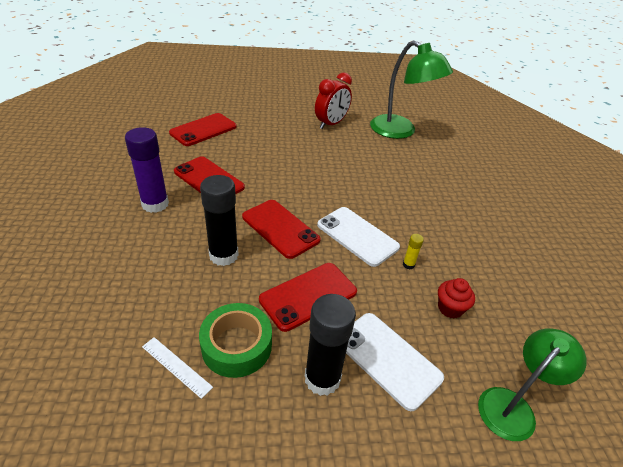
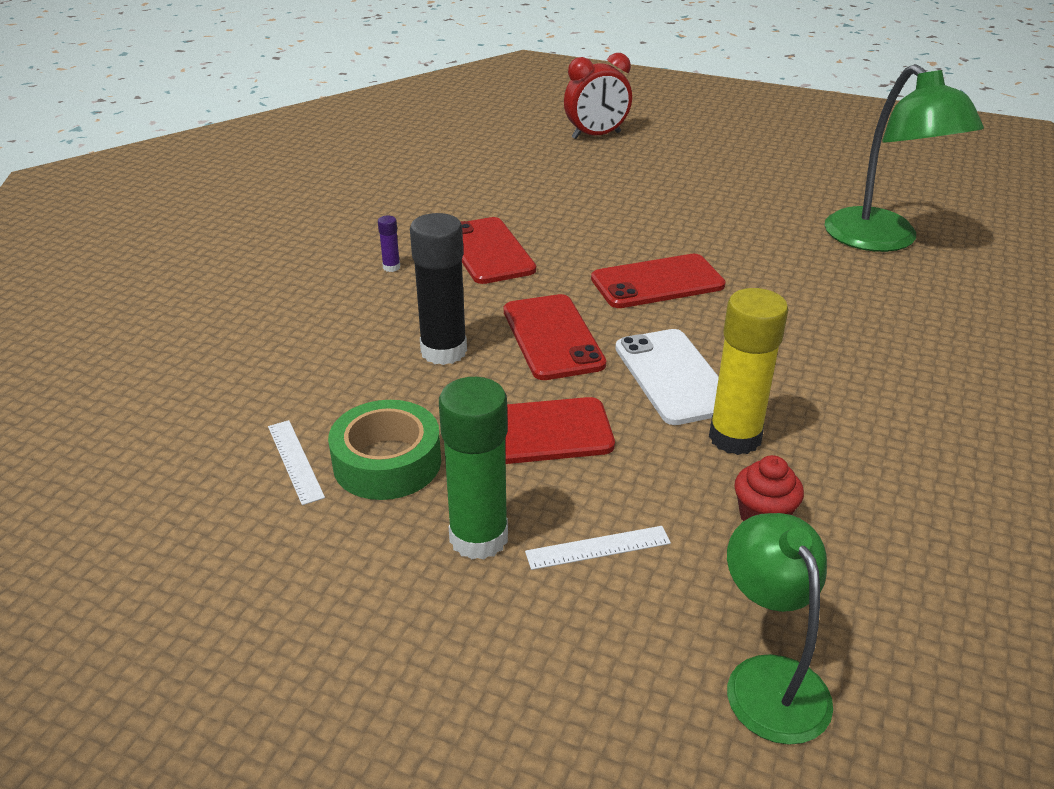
camera: 30 degrees right, 5 degrees down
(155, 204) = (391, 267): purple glue stick -> purple glue stick, size x0.43
(203, 130) = (525, 183): red phone -> red phone (657, 282)
(322, 378) = (478, 538): black glue stick -> green glue stick
(331, 124) = (751, 208): red clock -> red clock (596, 135)
(387, 359) = (598, 548): white phone -> white ruler
(408, 265) = (735, 437): yellow glue stick -> yellow glue stick, size x2.32
(513, 406) = (768, 679): green lamp -> green lamp turned 90 degrees counterclockwise

